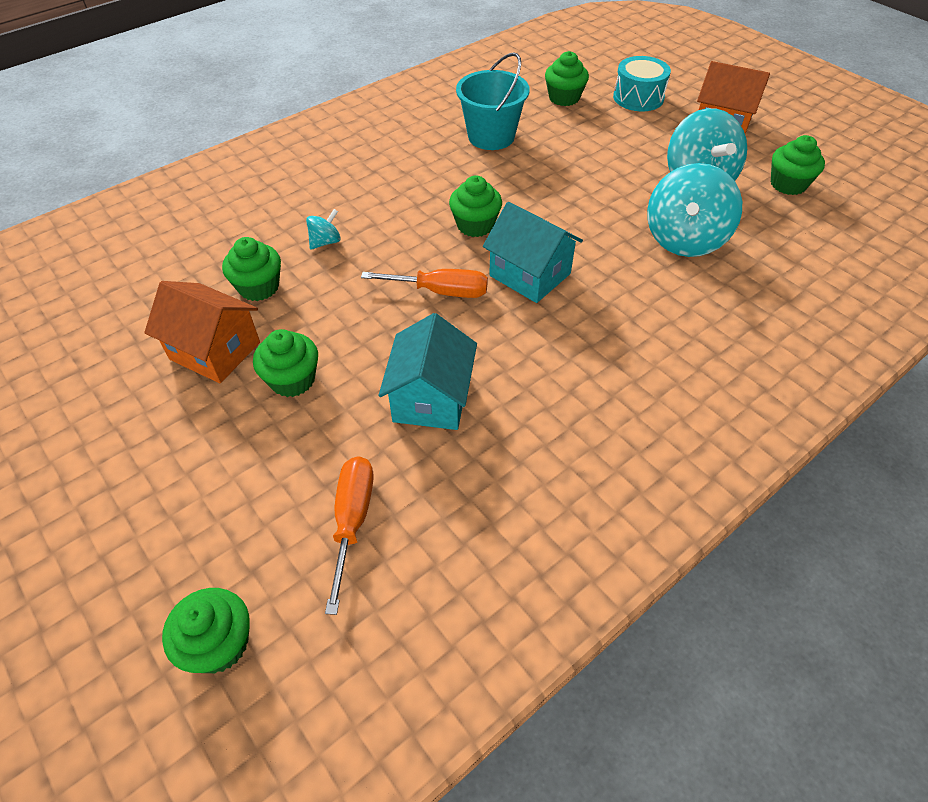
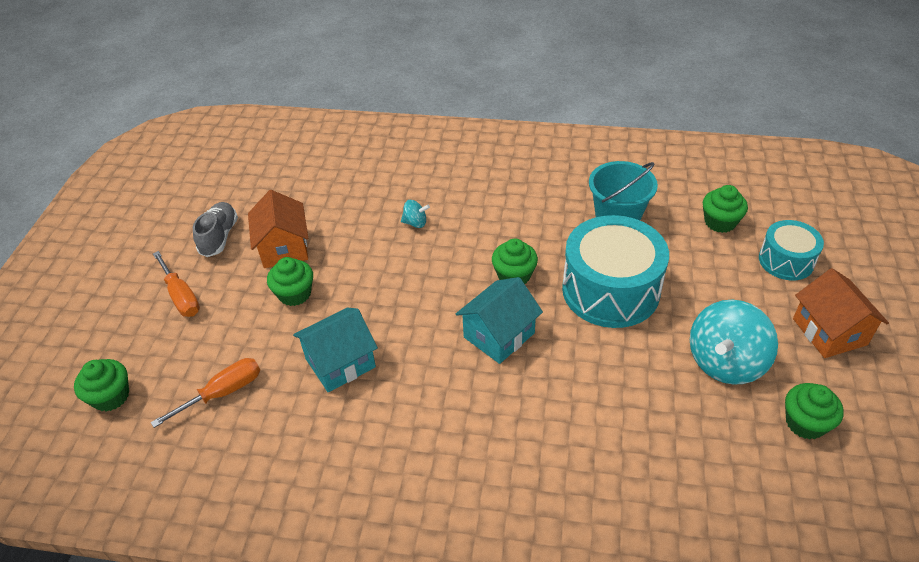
camera: 50 degrees right, 5 degrees down
(114, 394) = (219, 237): none -> grey shoe
(259, 287) = (348, 226): green cupcake -> none
(440, 291) = (432, 303): orange screwdriver -> orange screwdriver (181, 296)
(530, 274) = (499, 335): turquoise house -> turquoise house turned 45 degrees clockwise
(560, 187) = (610, 290): none -> turquoise drum
(684, 239) = (642, 396): turquoise spinning top -> none

